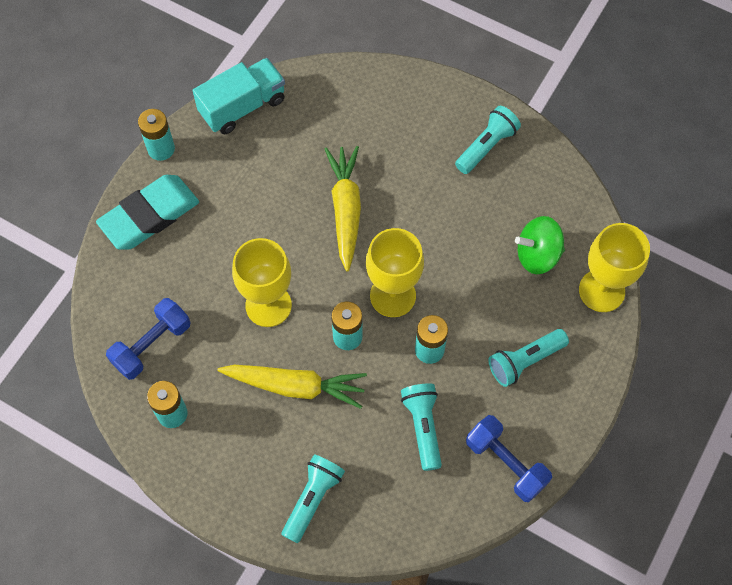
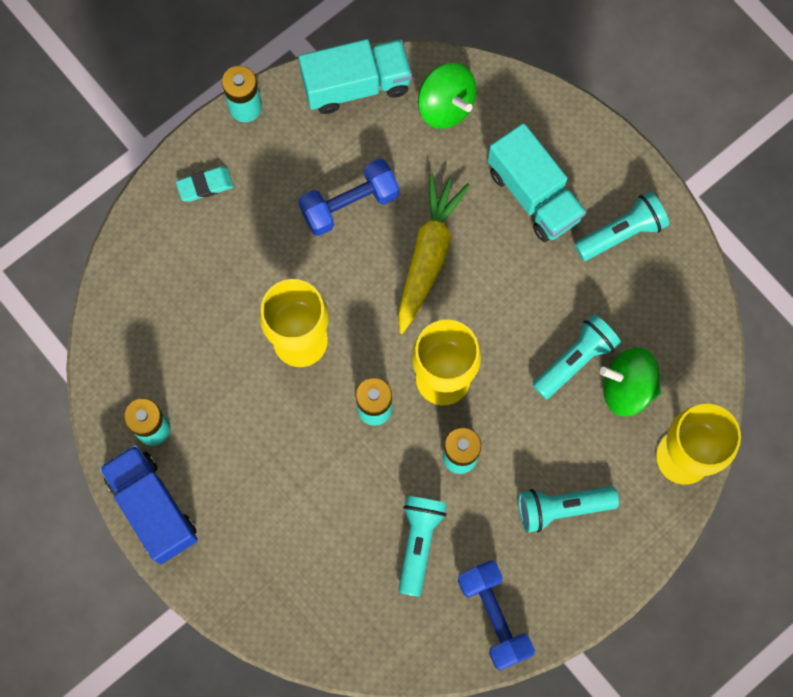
camera: 20 degrees right, 10 degrees up
(149, 215) = (205, 186): turquoise eraser -> turquoise eraser, size x0.46
(152, 345) = (157, 342): blue dumbbell -> blue dumbbell (349, 204)
(194, 477) = (153, 508): none -> blue truck
(295, 386) = (296, 445): yellow carrot -> none
(313, 499) = (270, 579): turquoise flashlight -> turquoise flashlight (575, 360)
(317, 100) = (445, 106): none -> green spinning top
(409, 141) = (533, 194): none -> turquoise truck

